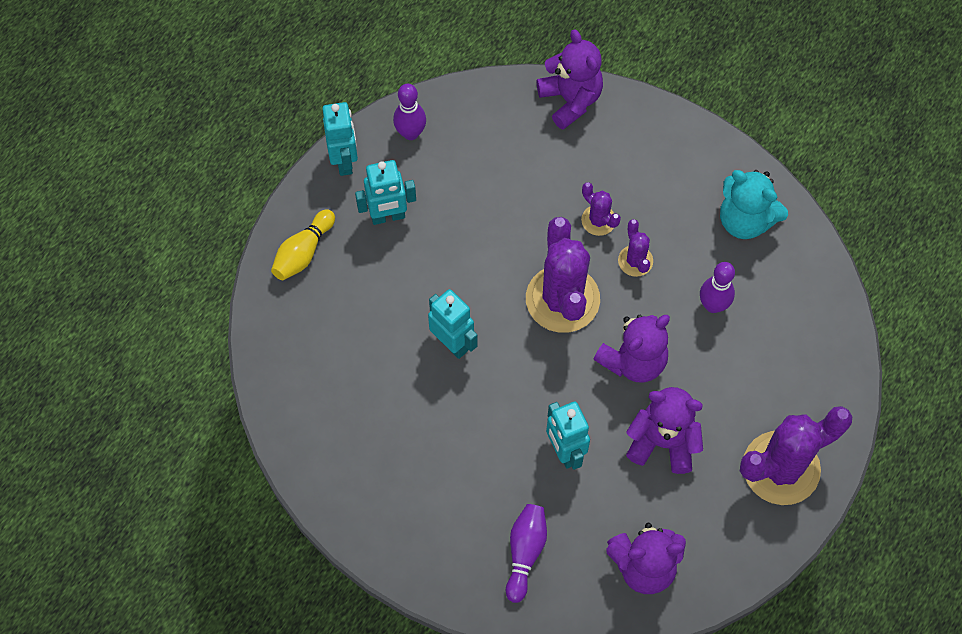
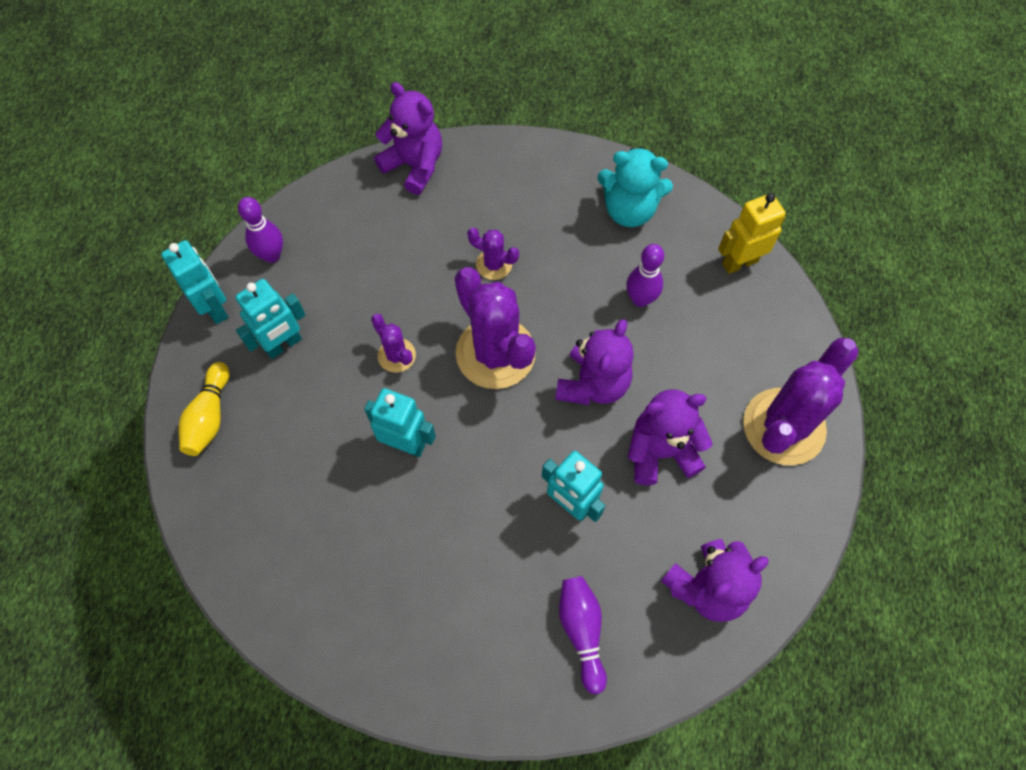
camera: 25 degrees left, 0 degrees up
(635, 261) = (547, 288): purple cactus -> purple cactus (396, 355)
(821, 310) = (739, 262): none -> yellow robot

